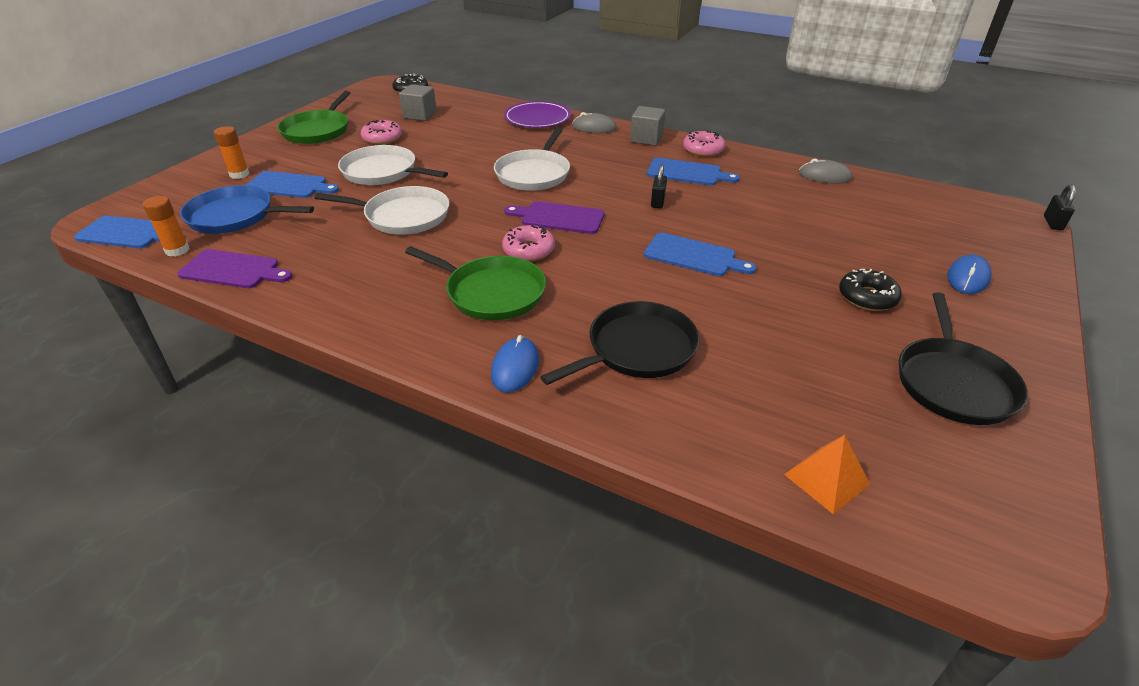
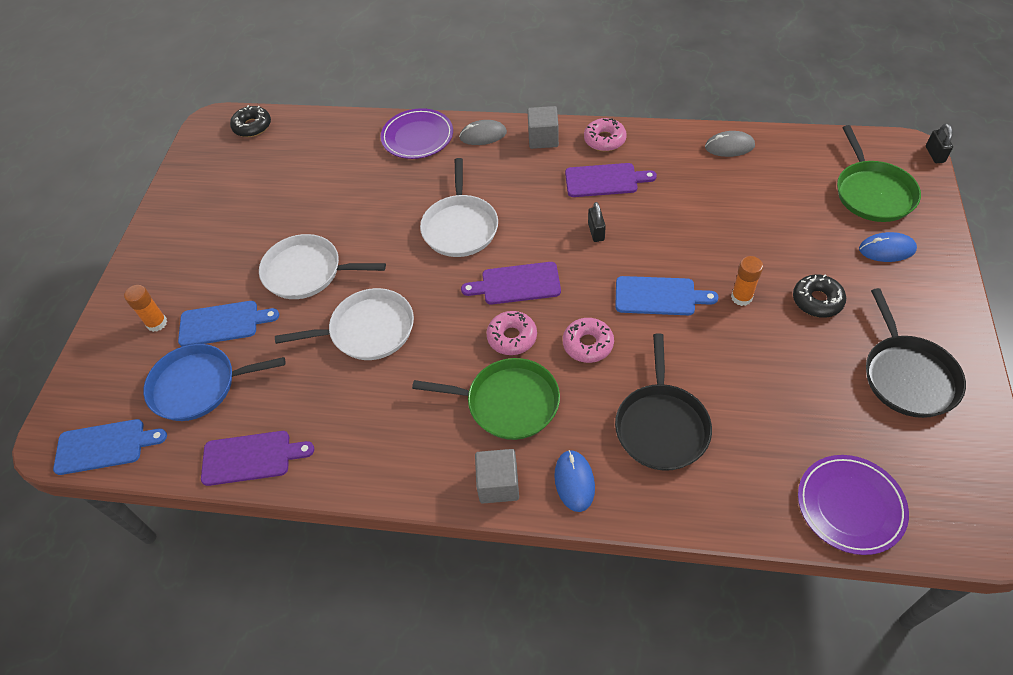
camera: 15 degrees left, 15 degrees up
(177, 250) = (175, 451): orange glue stick -> orange glue stick (741, 297)
(318, 130) = (193, 227): green pan -> green pan (872, 193)
(382, 138) = (273, 219): pink donut -> pink donut (588, 344)
(420, 115) = (289, 168): grey cube -> grey cube (498, 484)
(637, 349) = (661, 426): black pan -> black pan turned 150 degrees clockwise
(687, 173) = (604, 180): blue cutting board -> purple cutting board
(826, 479) = (850, 506): orange pyramid -> purple plate
(968, 278) = (886, 249): blue mouse -> blue mouse turned 75 degrees clockwise

